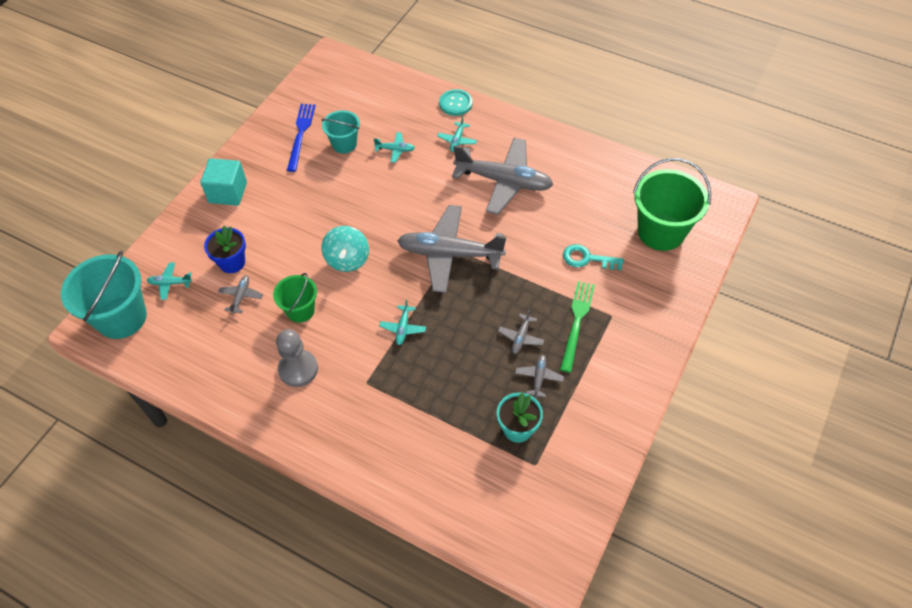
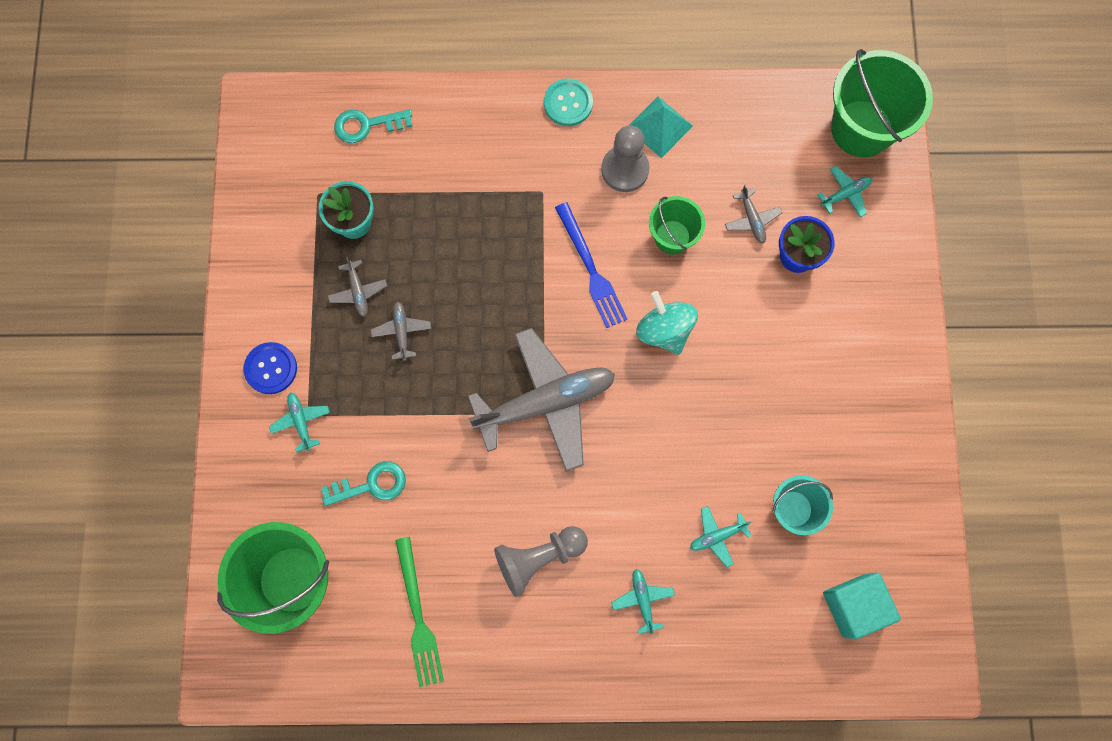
camera: 150 degrees right, 20 degrees up
(121, 317) = (861, 128): turquoise bucket -> green bucket
(228, 192) = (883, 349): turquoise cube -> turquoise cube (854, 605)
(251, 387) = (659, 126): none -> turquoise pyramid
(301, 134) = (864, 495): blue fork -> blue fork (591, 269)
(403, 328) = (542, 275): turquoise plane -> turquoise plane (301, 421)
(456, 103) = (686, 674): turquoise button -> turquoise button (568, 103)
(468, 501) = (367, 125): none -> turquoise key
(504, 181) = (539, 558): grey plane -> grey pawn
(577, 322) = (346, 384): green fork -> green fork (418, 616)
(626, 356) = (271, 368): none -> blue button

